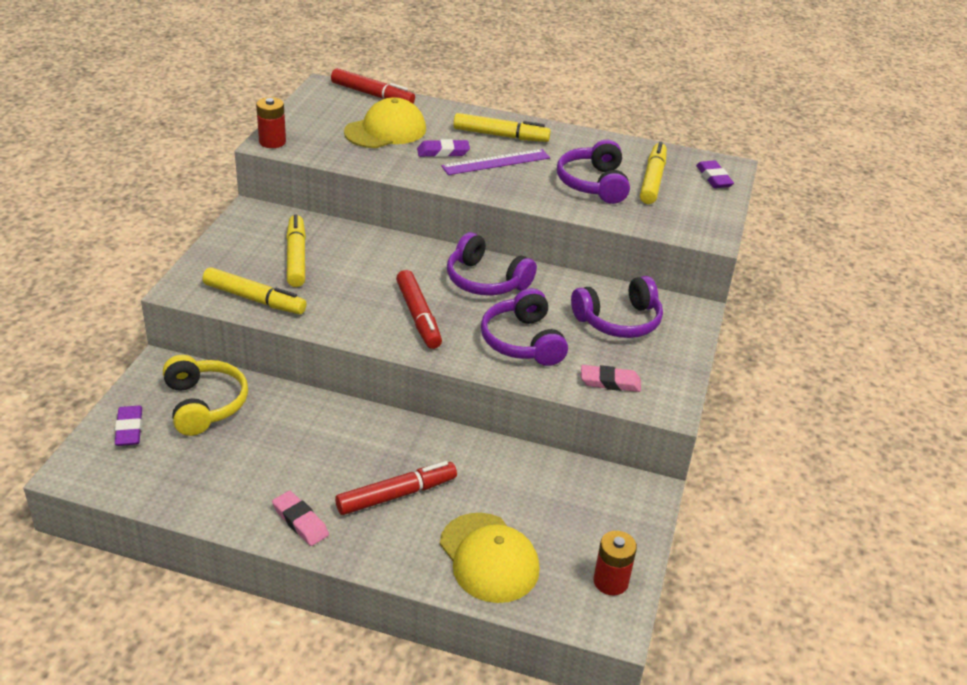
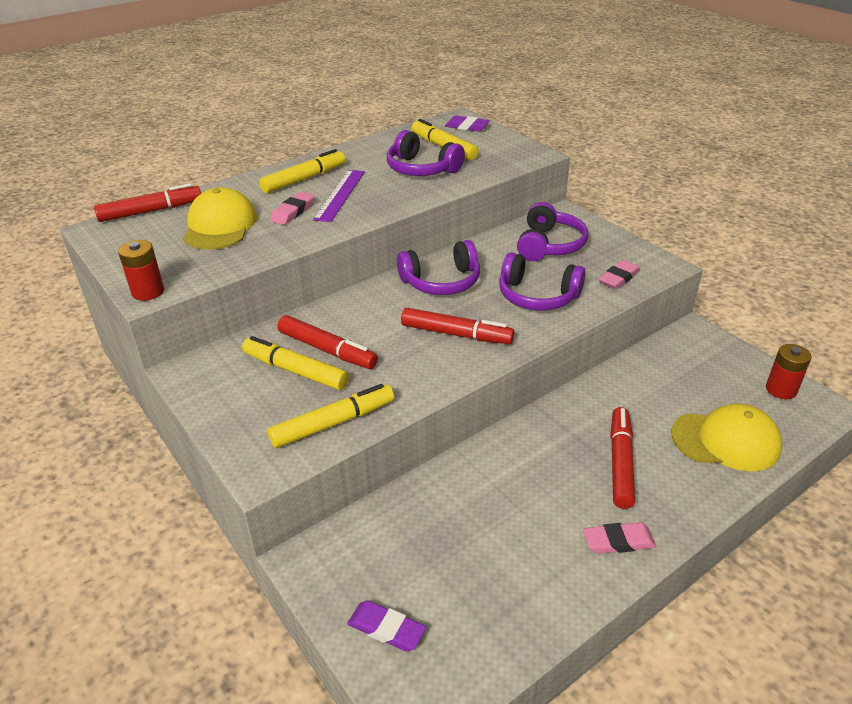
camera: 50 degrees left, 0 degrees up
(204, 404) = (397, 547): yellow headphones -> none
(334, 261) = (327, 349): none -> red marker
(443, 152) = (293, 212): purple eraser -> pink eraser

